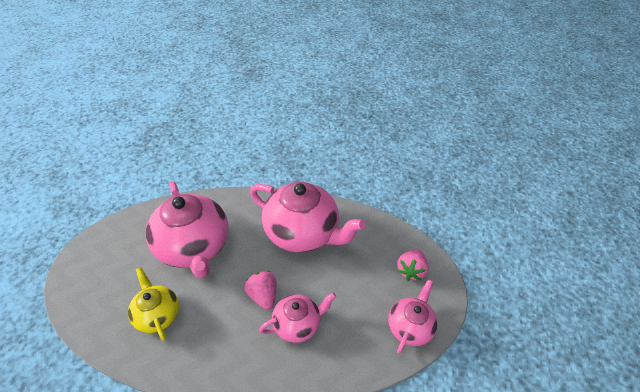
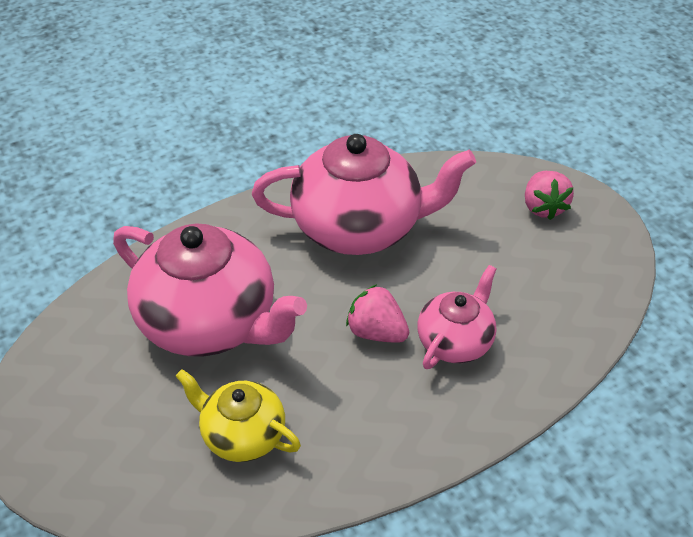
camera: 30 degrees left, 0 degrees up
(410, 327) = (595, 272): pink teapot -> none

